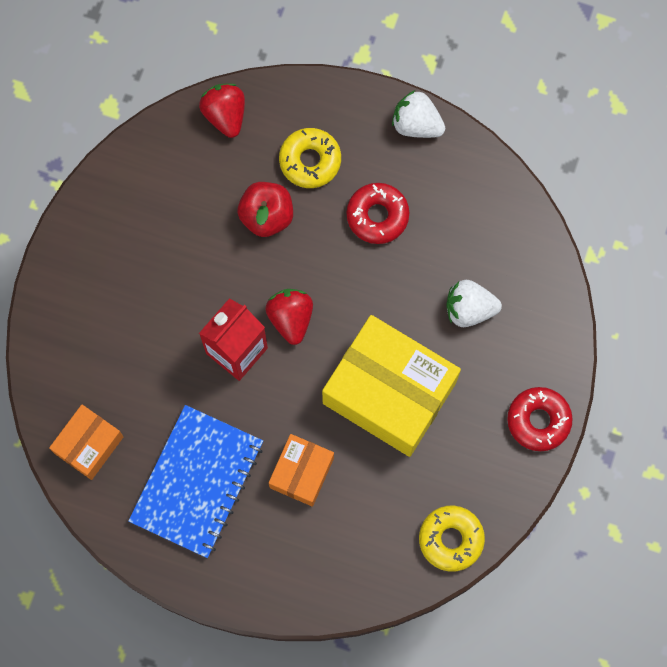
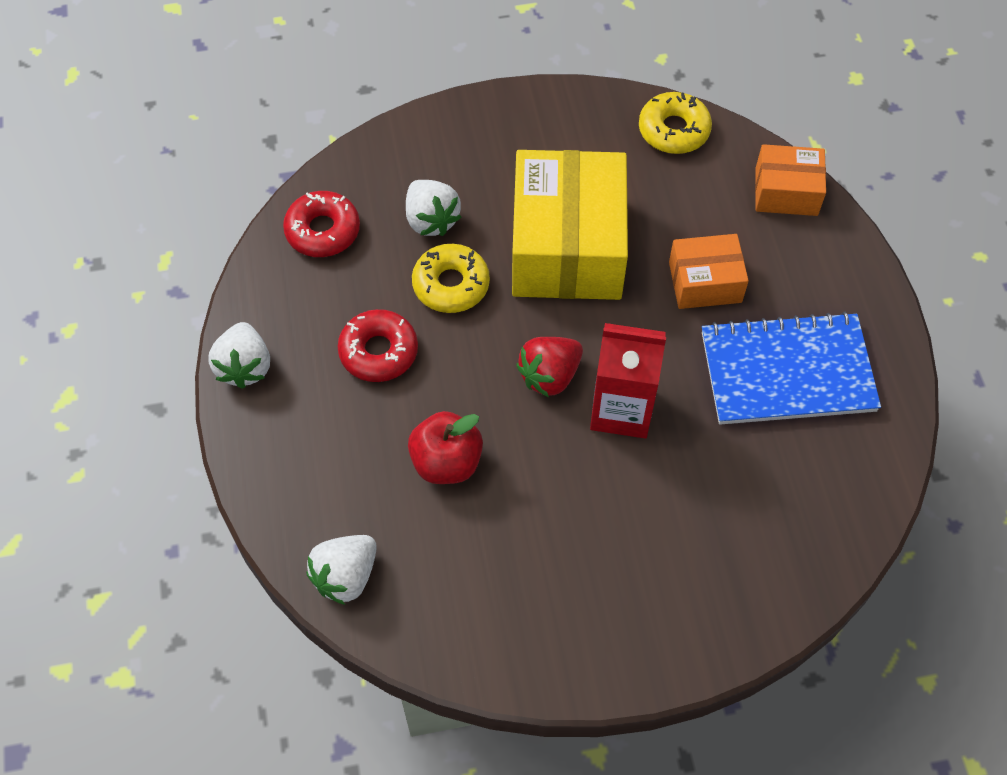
camera: 120 degrees left, 15 degrees down
(89, 445) = (831, 501): orange box -> orange box (786, 192)
(225, 115) = (346, 576): red strawberry -> white strawberry
(310, 161) = (352, 452): yellow donut -> yellow donut (451, 284)
(538, 420) = (508, 114): red donut -> red donut (323, 231)

